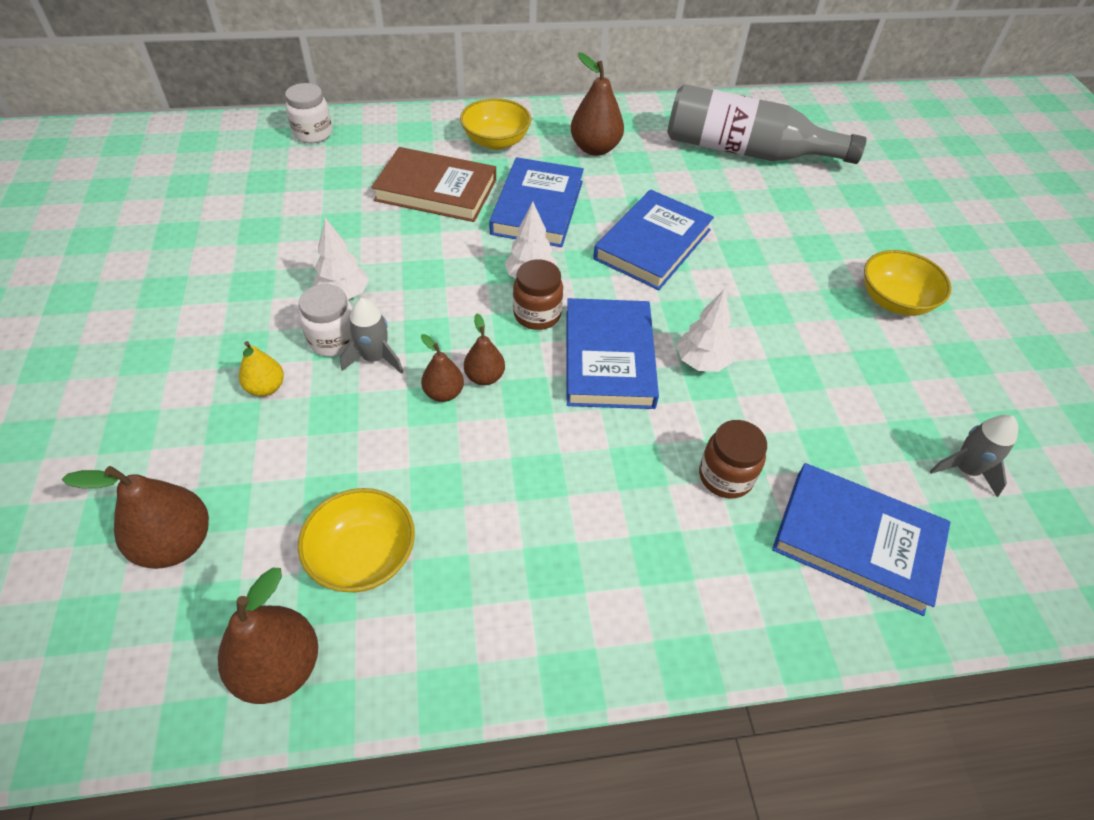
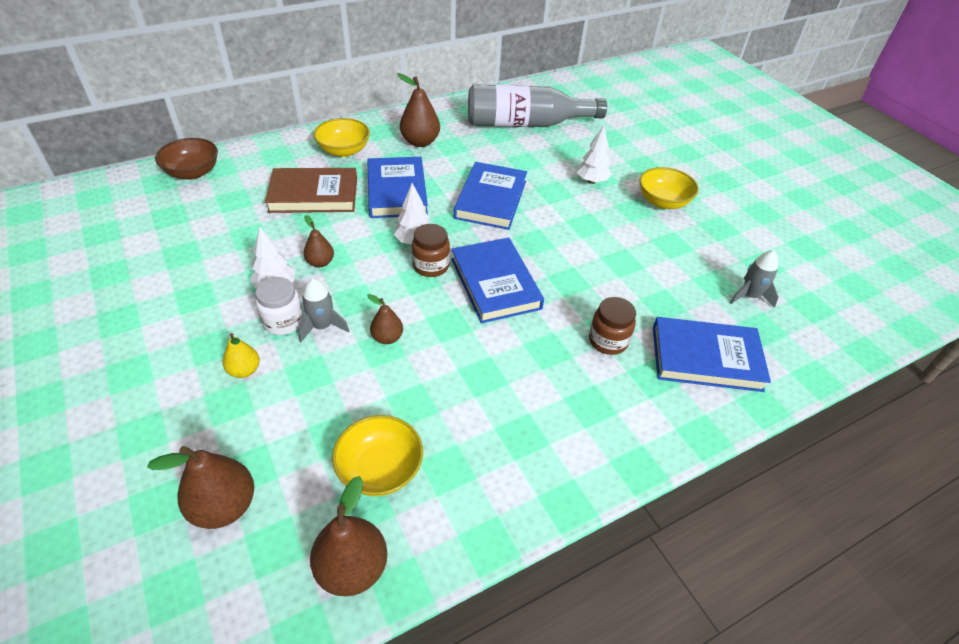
camera: 20 degrees left, 5 degrees down
(313, 134) = (193, 172): white jar -> brown bowl
(484, 377) = (412, 319): brown pear -> brown pear (320, 262)
(701, 362) = (559, 271): white tree -> white tree (591, 181)

